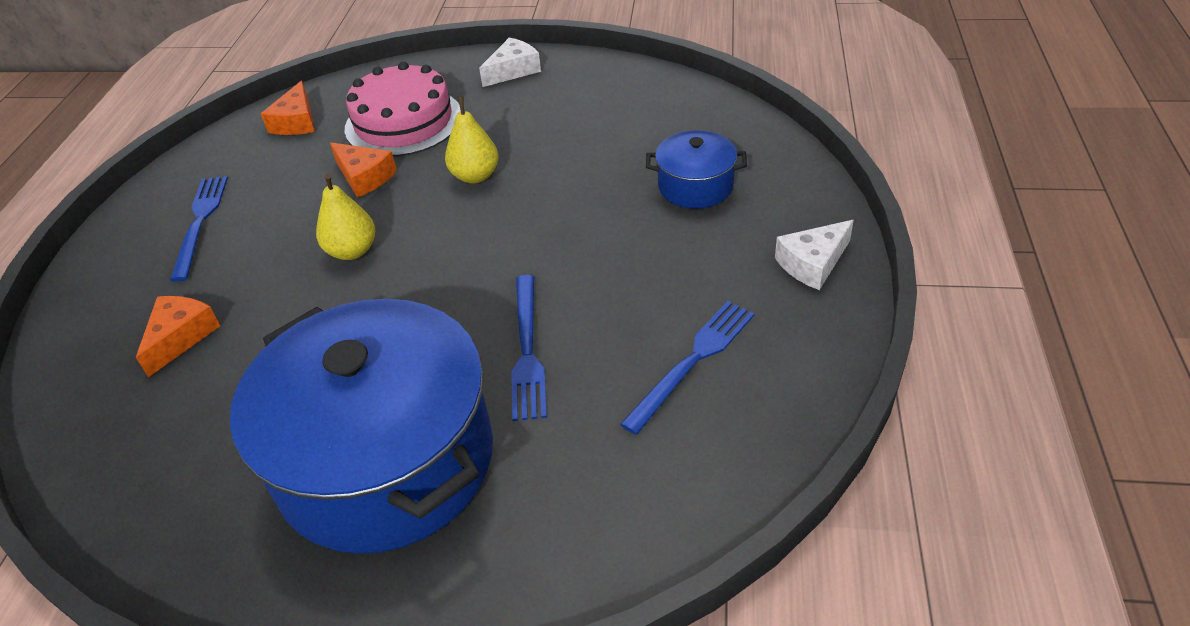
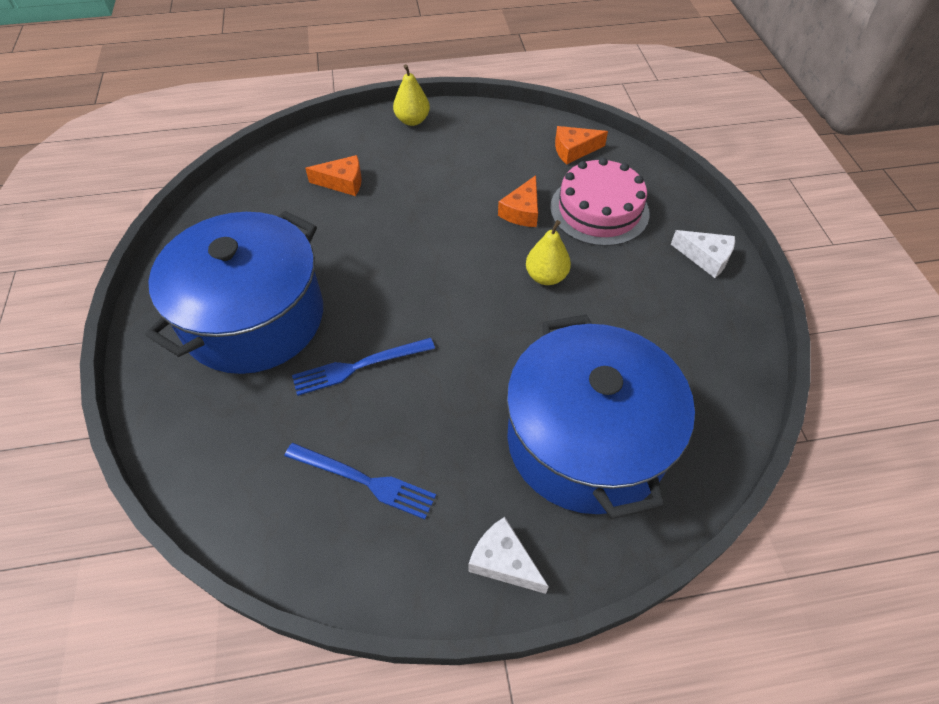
camera: 70 degrees right, 10 degrees up
(200, 222) = (447, 147): blue fork -> none
(352, 251) = (439, 233): yellow pear -> yellow pear (412, 120)
(695, 186) = (586, 441): blue pot -> blue pot, size x2.22

